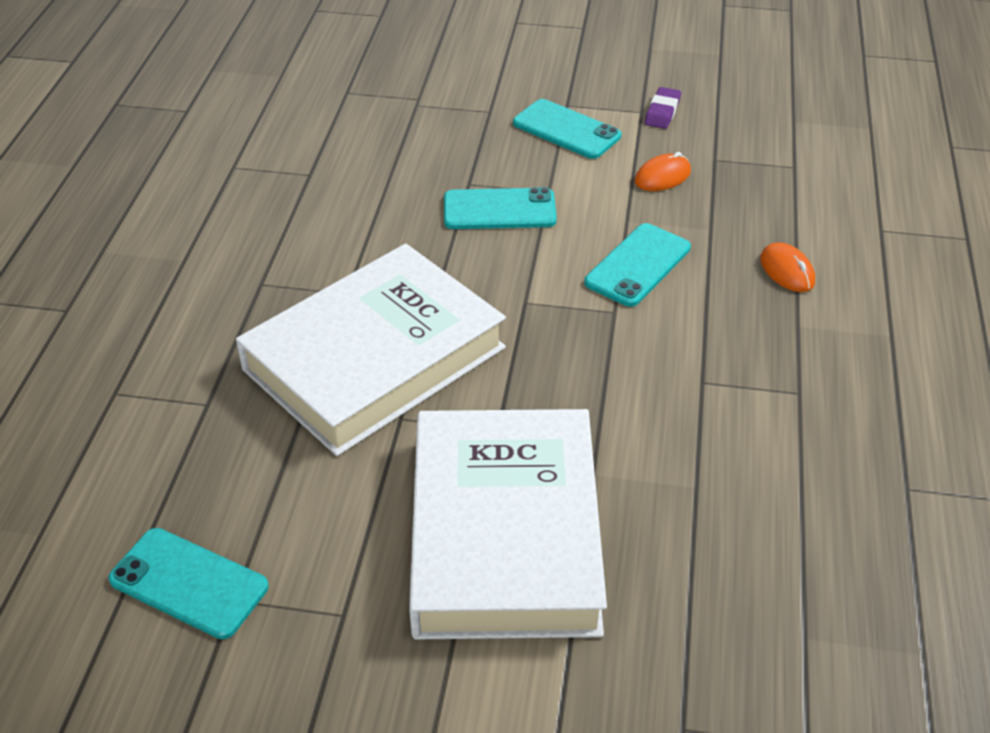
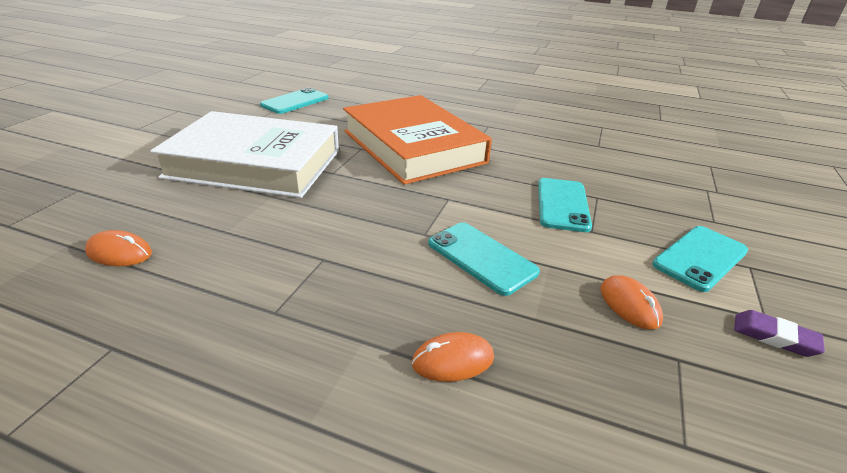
camera: 100 degrees right, 10 degrees down
(374, 358) = (413, 146): white book -> orange book
(788, 569) = (119, 253): none -> orange mouse

